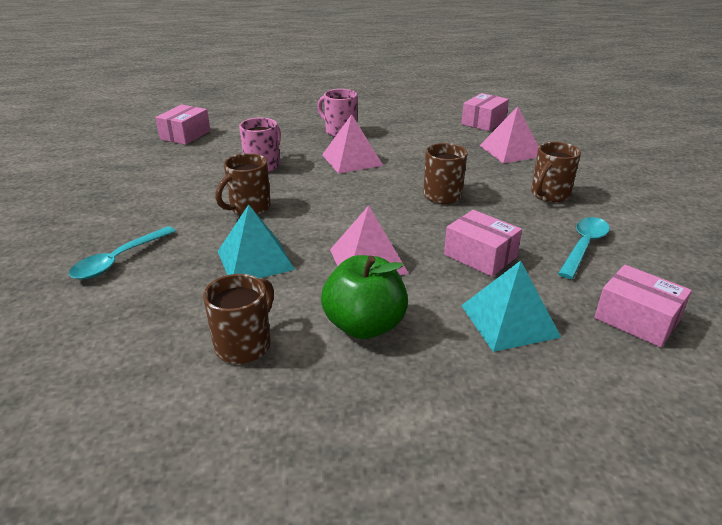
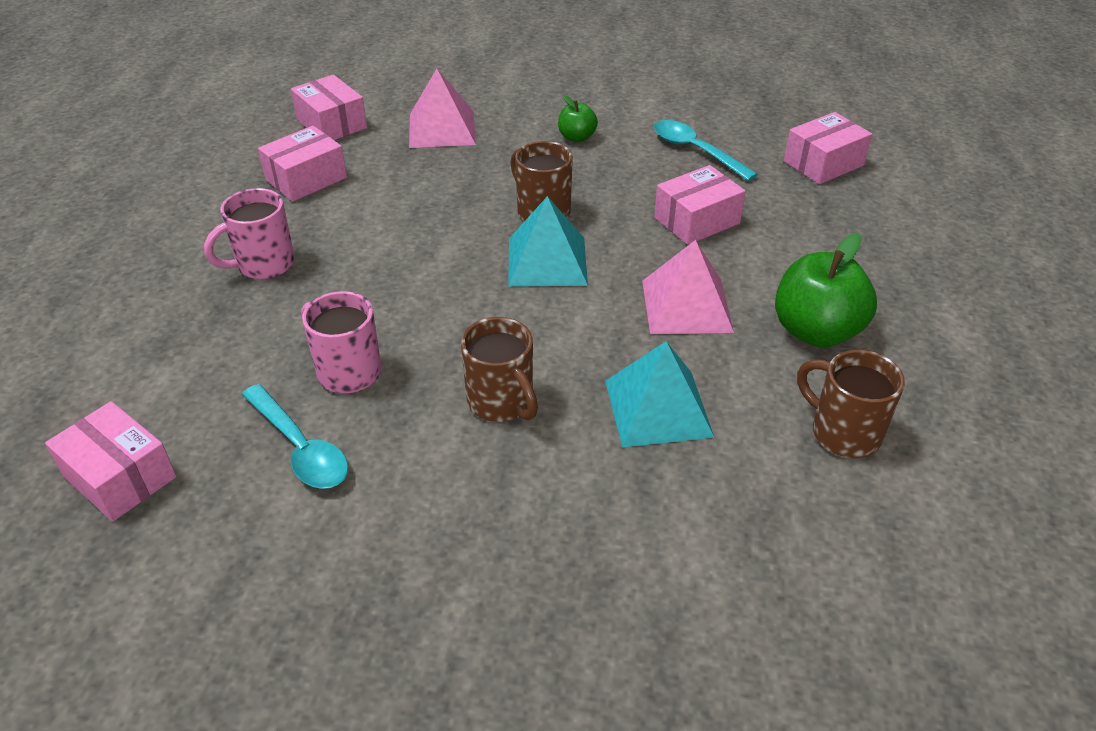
camera: 75 degrees left, 10 degrees up
(118, 260) = (618, 570): turquoise spoon -> turquoise spoon (300, 448)
(352, 160) = (386, 270): pink pyramid -> none
(422, 126) = (306, 179): none -> pink box
(509, 320) = (817, 233): turquoise pyramid -> turquoise pyramid (547, 261)
(549, 195) = (576, 137): brown mug -> green apple

